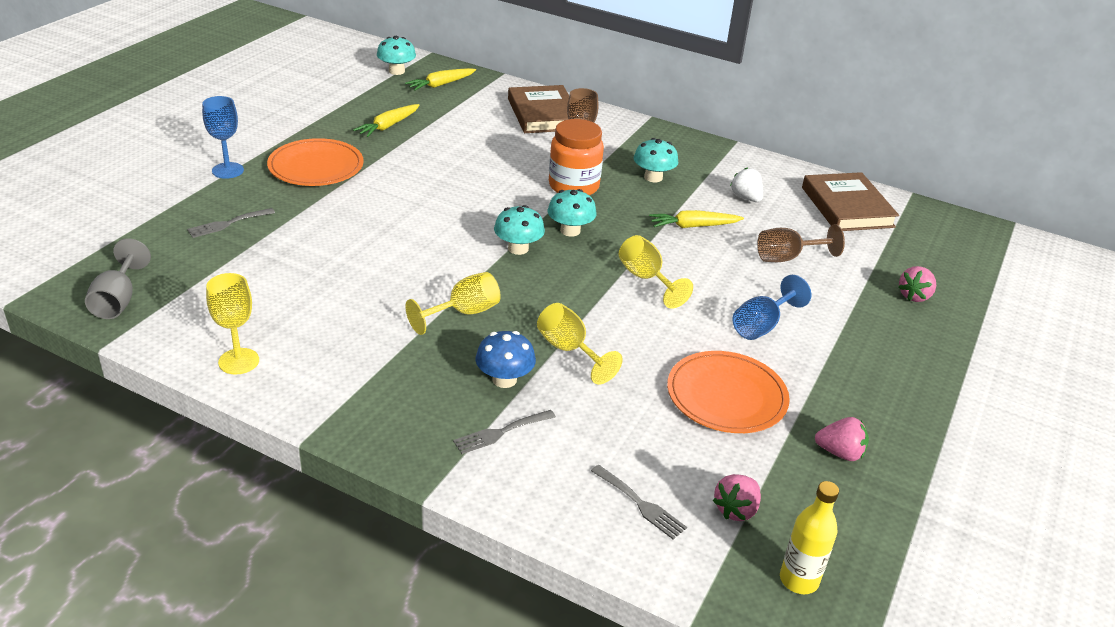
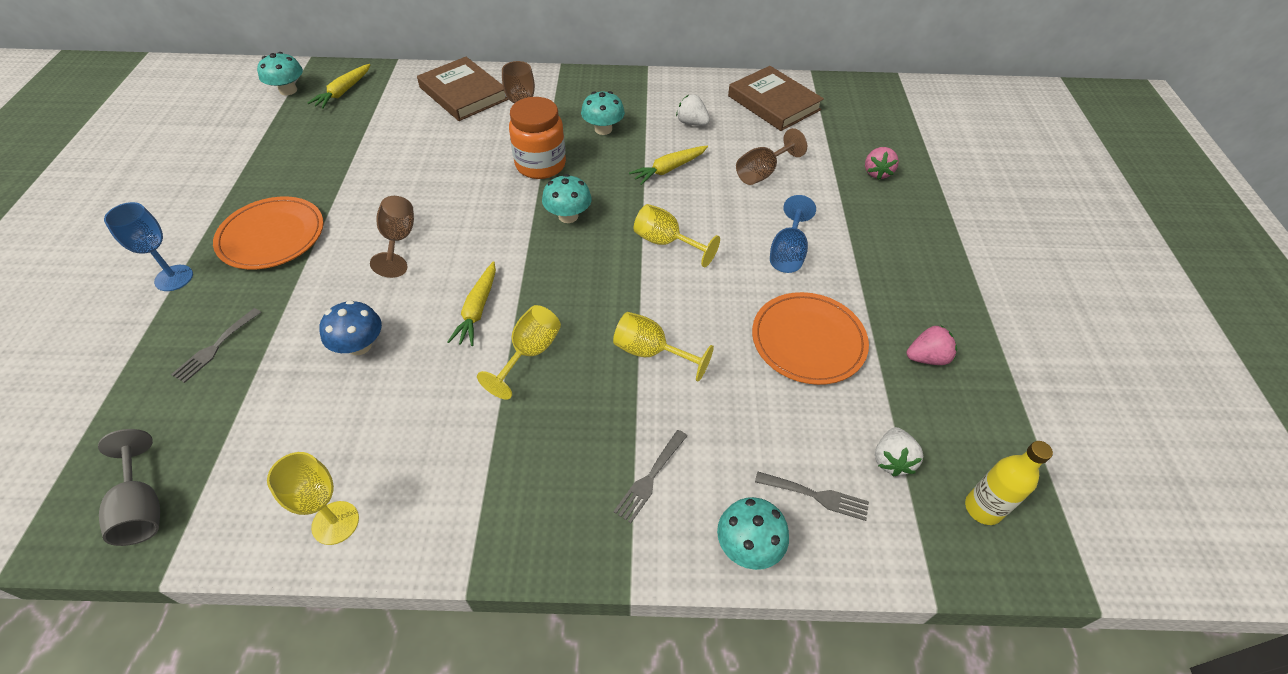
camera: 25 degrees left, 15 degrees up
(388, 126) = (319, 159): yellow carrot -> yellow carrot (478, 309)
(412, 201) = (398, 240): none -> brown goblet
(504, 379) = (615, 414): blue mushroom -> blue mushroom (359, 345)
(518, 248) = (534, 255): turquoise mushroom -> turquoise mushroom (748, 545)
(736, 510) = (891, 460): pink strawberry -> white strawberry

